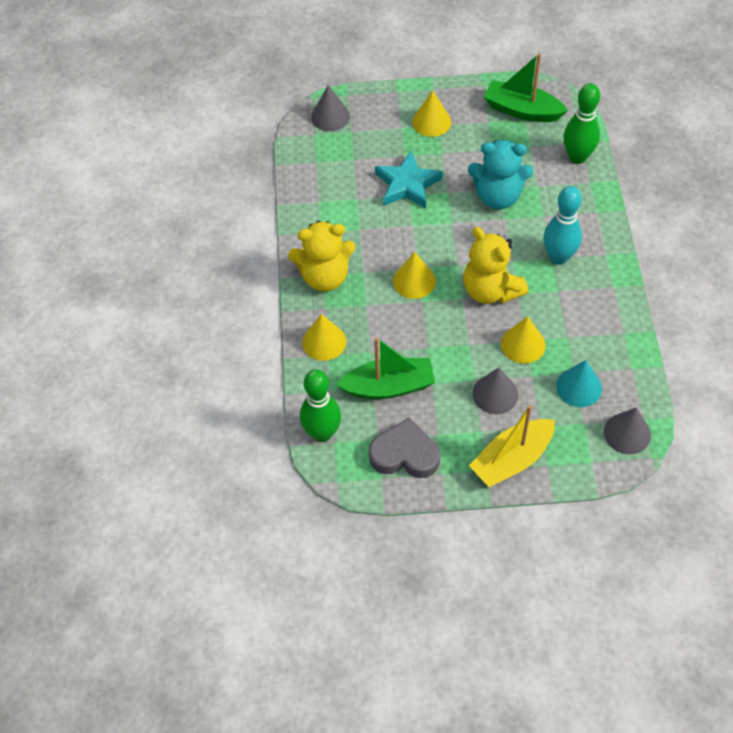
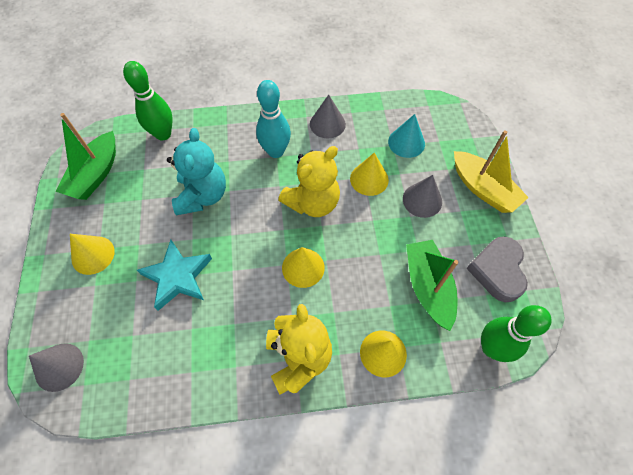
camera: 95 degrees left, 5 degrees up
(627, 433) = (443, 115): grey cone -> grey cone (327, 124)

